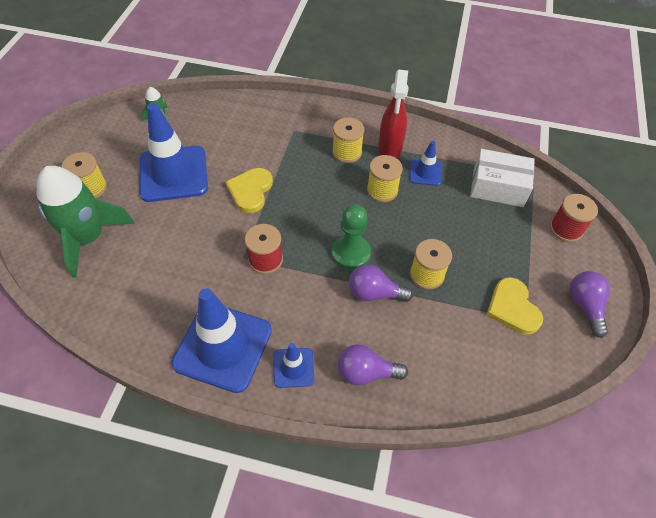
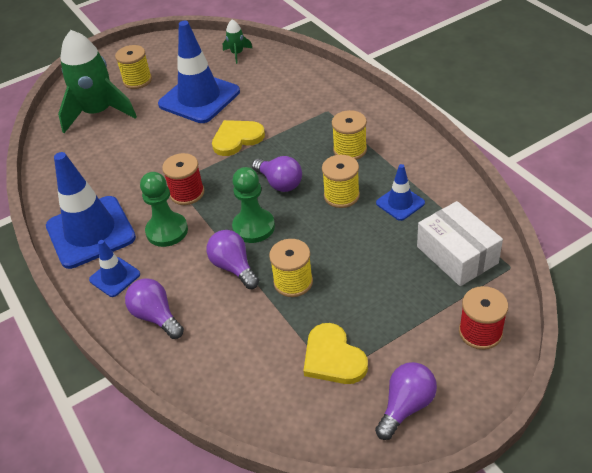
camera: 50 degrees right, 10 degrees down
(288, 301) = (167, 231): none -> green pawn
(328, 207) = (279, 183): none -> purple light bulb
(390, 149) = (392, 167): red spray bottle -> none
(512, 308) = (333, 358): yellow heart -> yellow heart turned 60 degrees counterclockwise

